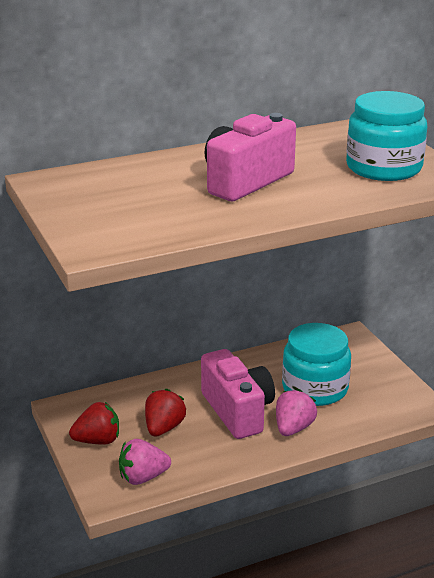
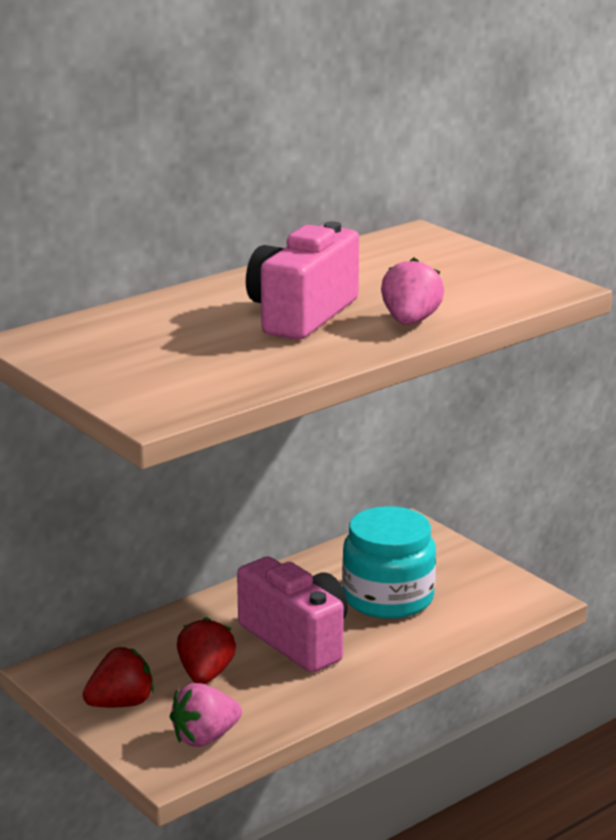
camera: 15 degrees left, 5 degrees down
(293, 428) = (380, 649): pink strawberry -> pink strawberry (410, 321)
(383, 168) = (466, 282): turquoise jar -> none

